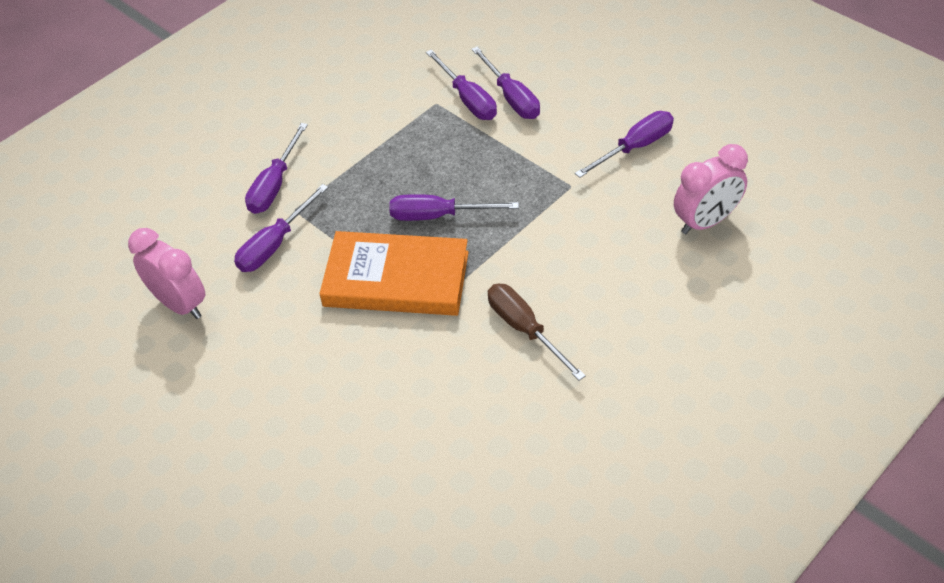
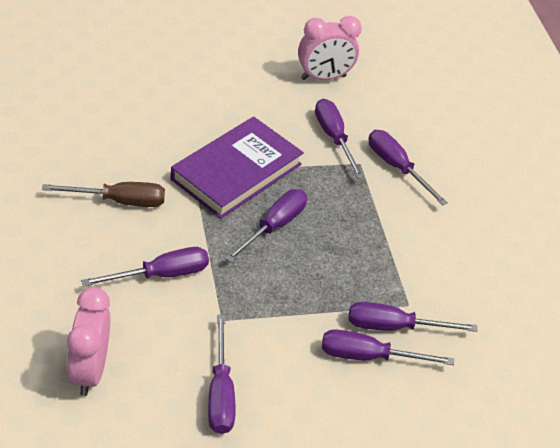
camera: 115 degrees right, 5 degrees down
(396, 279) = (236, 171): orange book -> purple book
(572, 246) = (161, 275): none -> purple screwdriver

